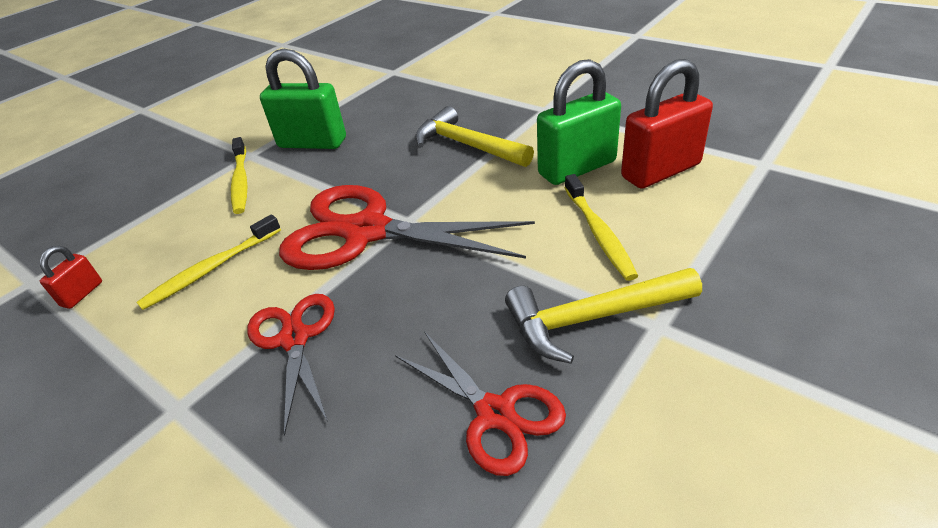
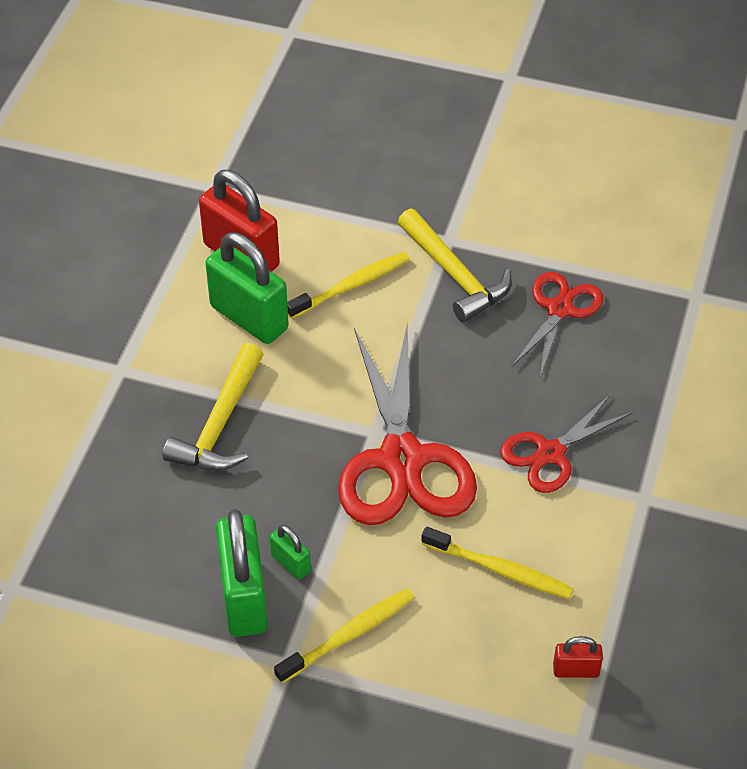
camera: 115 degrees left, 10 degrees up
(320, 164) = (291, 563): none -> green padlock

